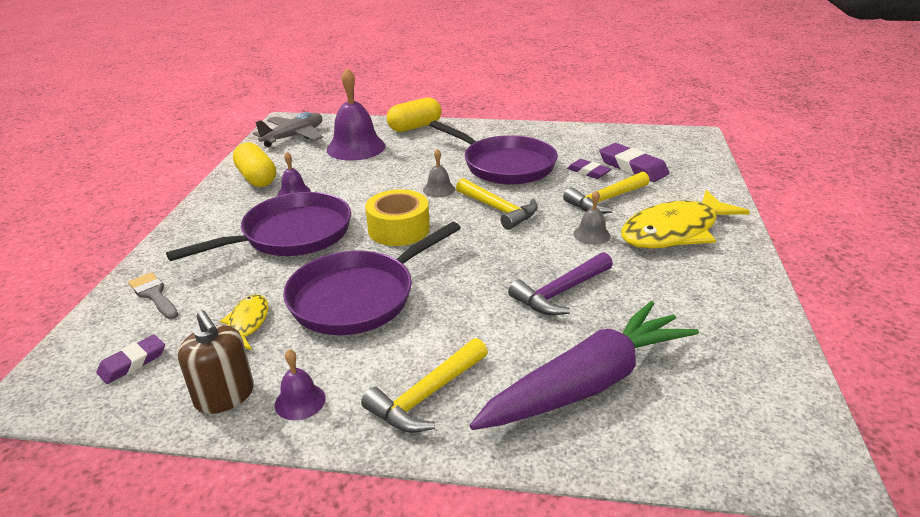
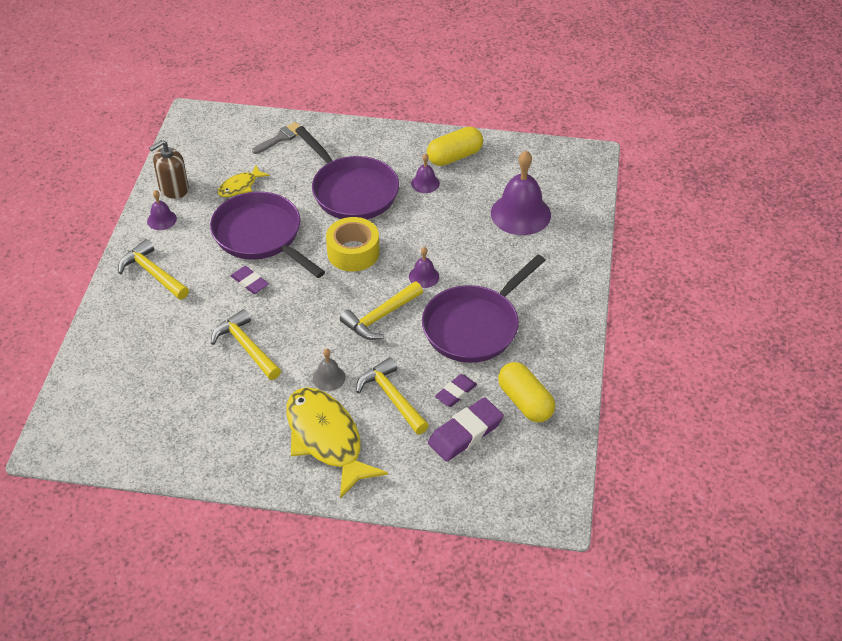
camera: 90 degrees right, 15 degrees up
(132, 362) = (212, 145): purple eraser -> purple eraser (250, 282)
(247, 324) = (240, 186): yellow fish -> yellow fish turned 135 degrees clockwise
(294, 136) = (548, 167): grey plane -> none
(415, 127) = (576, 256): yellow capsule -> yellow capsule (525, 402)
(439, 189) = (424, 276): grey bell -> purple bell
(560, 293) = (246, 347): purple hammer -> yellow hammer
(587, 383) = (145, 350): purple carrot -> none

